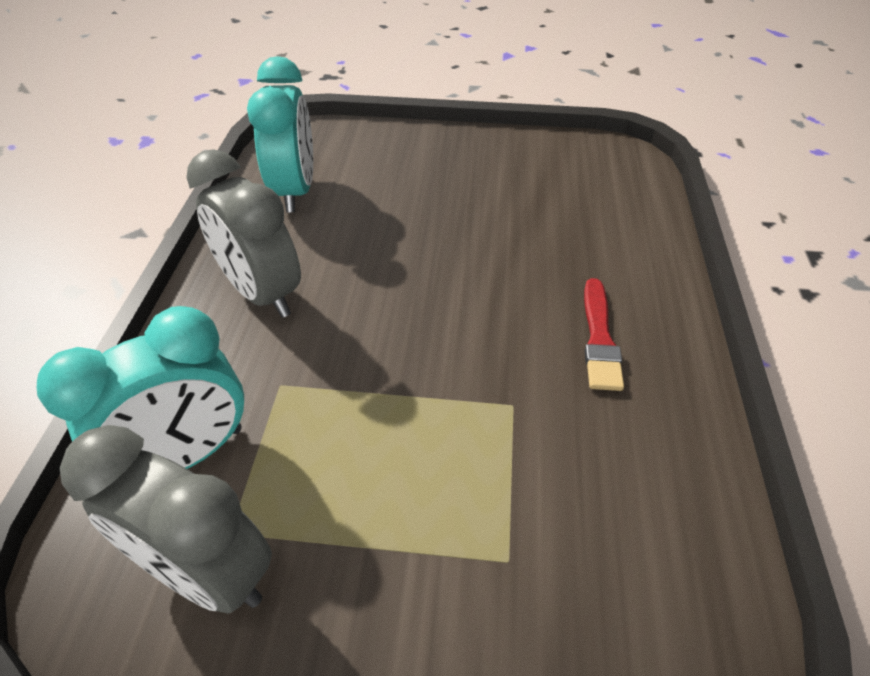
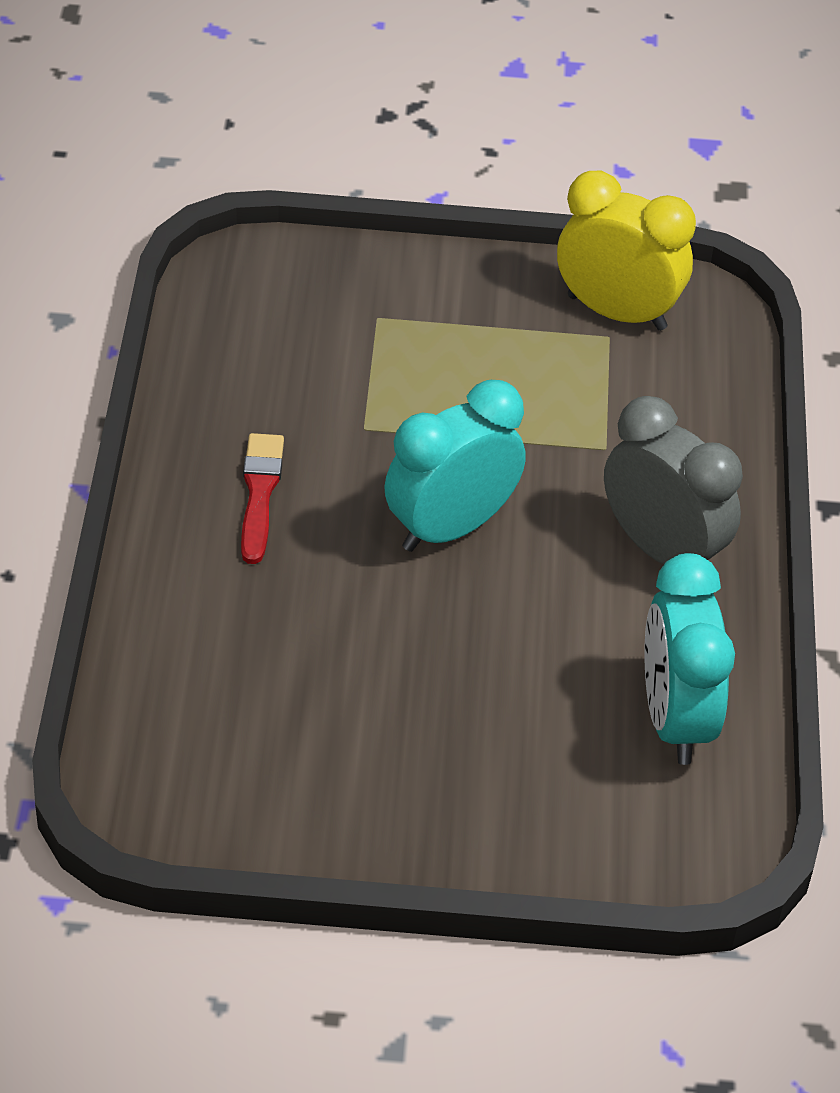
camera: 175 degrees right, 0 degrees up
(186, 456) = (672, 388): turquoise clock -> turquoise clock (450, 527)
(207, 573) = (617, 312): grey clock -> yellow clock

